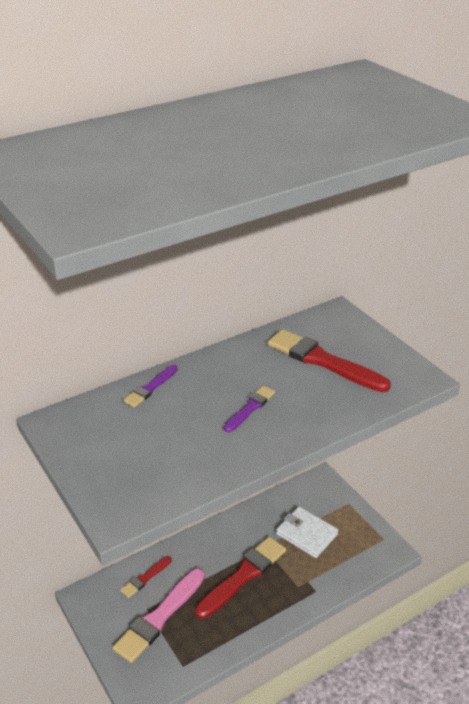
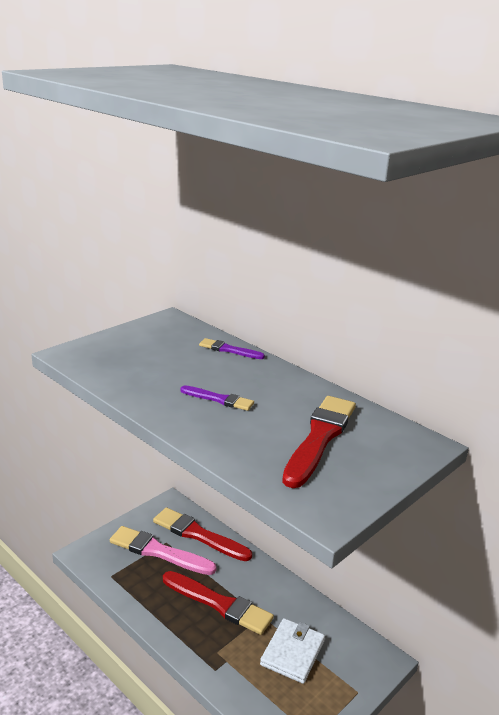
camera: 75 degrees right, 10 degrees down
(145, 578) = (199, 535): red brush -> red brush, size x1.90

